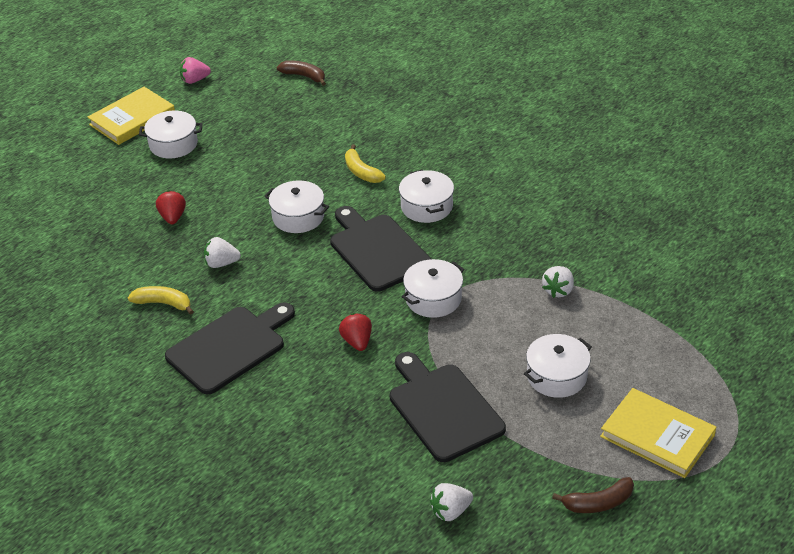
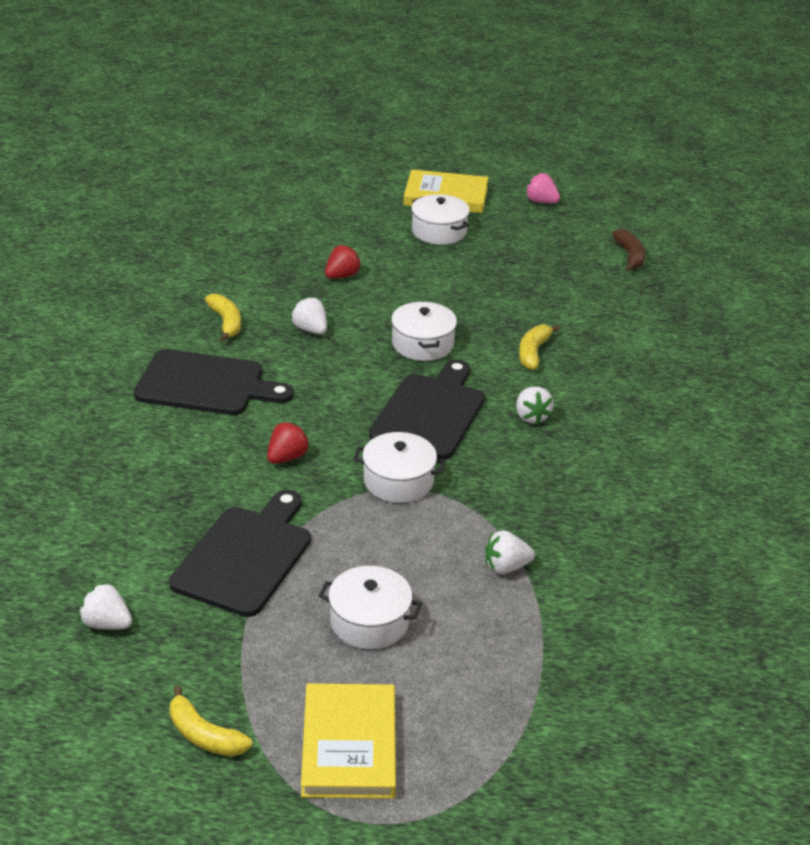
camera: 50 degrees right, 5 degrees down
(426, 206) = (531, 416): white pot -> white strawberry
(598, 503) = (204, 735): brown banana -> yellow banana

